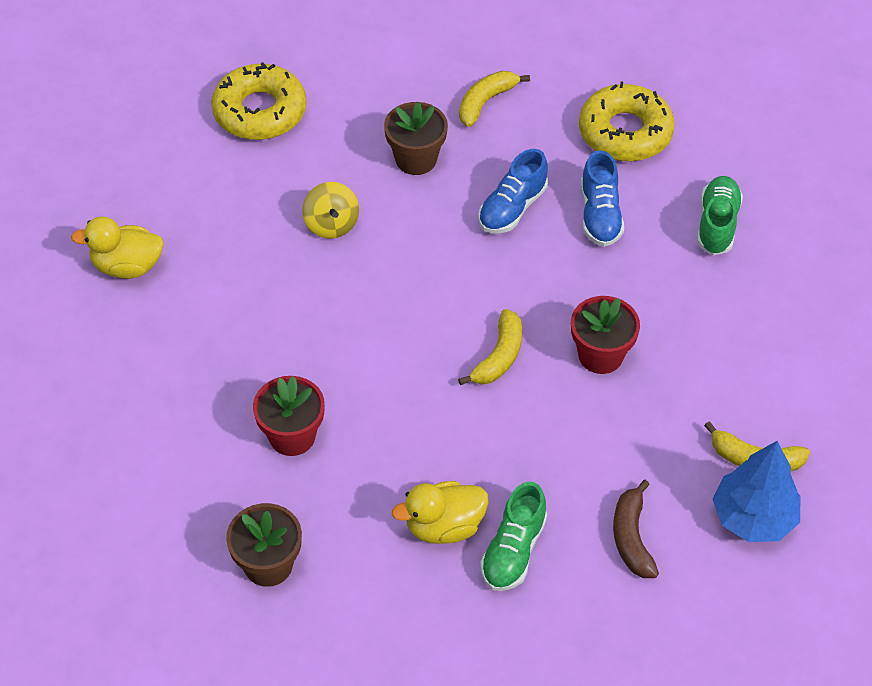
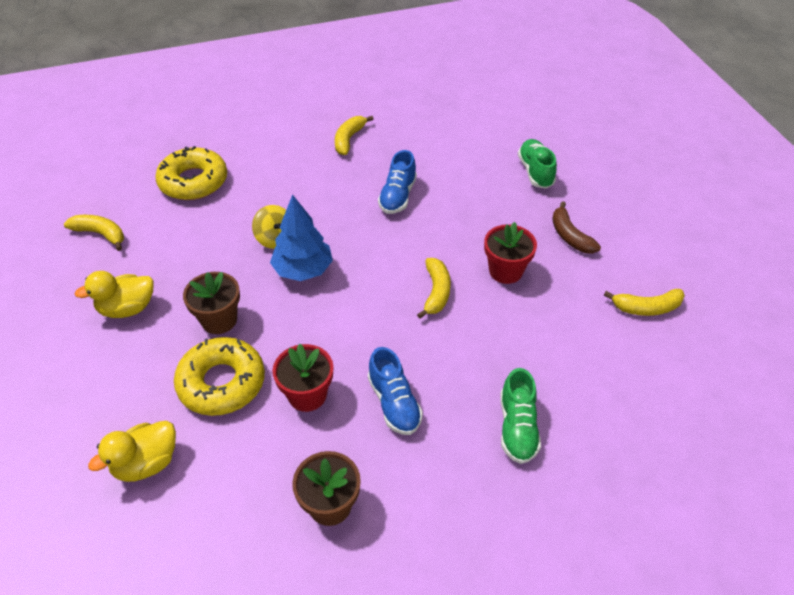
camera: 20 degrees left, 5 degrees down
(125, 156) = (100, 234): none -> yellow banana
(416, 159) = (317, 183): brown flower pot -> brown flower pot (219, 320)
(444, 526) = (456, 426): yellow duck -> yellow duck (146, 463)
(599, 215) = (458, 185): blue shoe -> blue shoe (394, 403)
(625, 132) = (448, 135): yellow donut -> yellow donut (222, 383)
(631, 538) = (596, 389): brown banana -> brown banana (570, 236)
(753, 517) = (669, 347): blue tree -> blue tree (303, 270)

